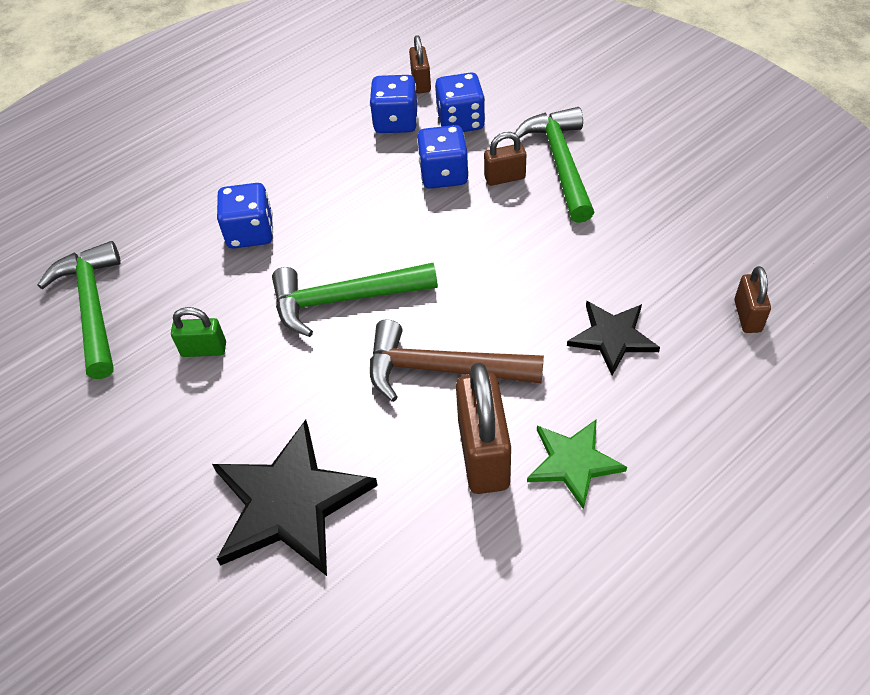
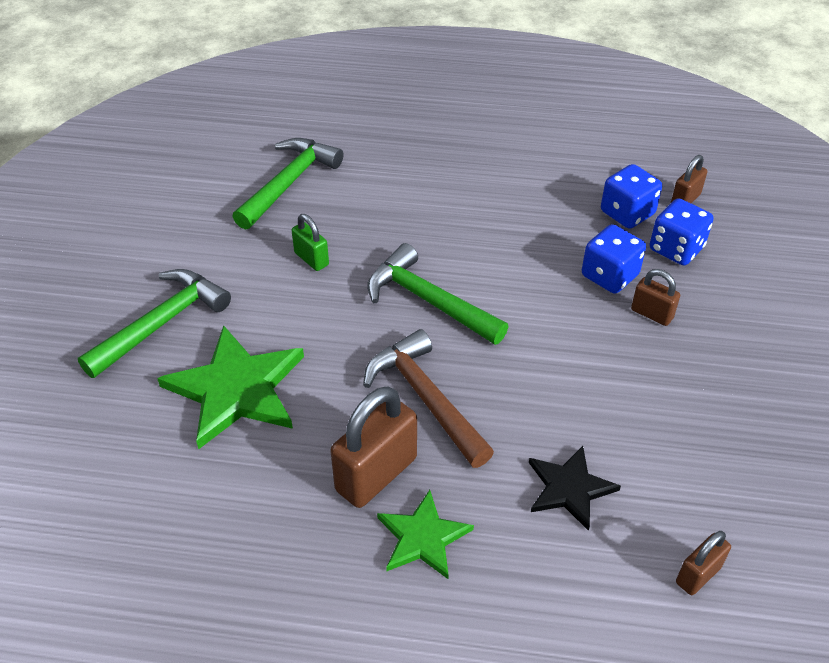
camera: 45 degrees right, 5 degrees down
(250, 233) = (431, 211): blue dice -> none
(290, 502) = (236, 389): black star -> green star
(560, 163) = (711, 338): green hammer -> green hammer (162, 323)

